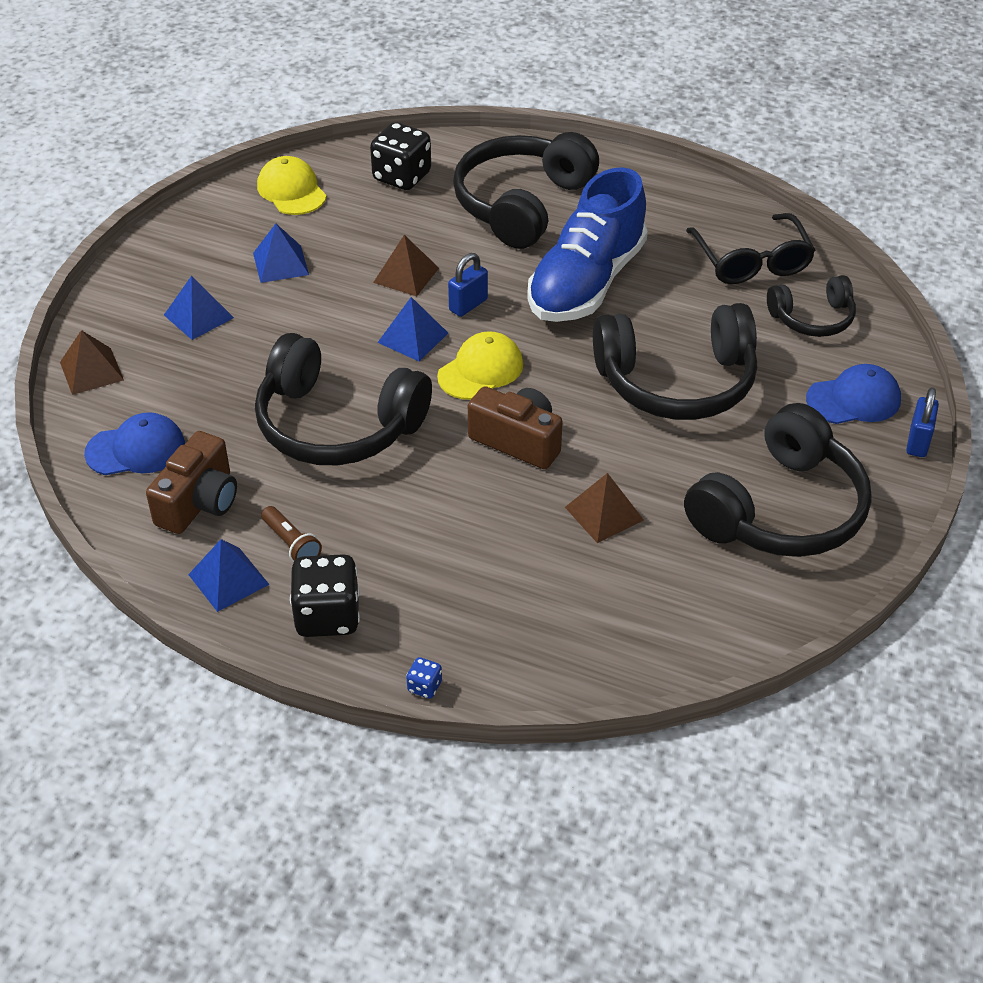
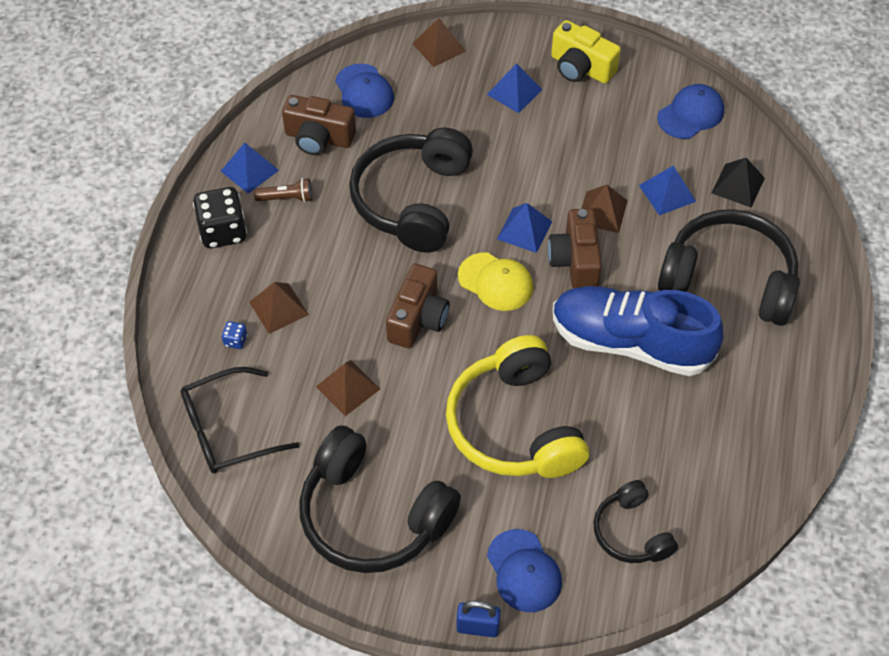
camera: 80 degrees right, 10 degrees up
(185, 258) = (581, 68): none -> yellow camera
(281, 263) = (592, 127): blue pyramid -> blue pyramid (667, 193)
(291, 190) = (690, 114): yellow cap -> blue cap
(291, 544) = (287, 198): brown flashlight -> brown flashlight turned 135 degrees counterclockwise
(402, 177) = (738, 185): black dice -> black pyramid
(424, 686) = (166, 298): blue dice -> blue dice (235, 341)
(468, 305) = (575, 261): blue padlock -> brown camera
(471, 568) = (279, 308): none -> brown pyramid
(677, 382) = (514, 426): black headphones -> yellow headphones
(752, 261) = (702, 475): black glasses -> black glasses (227, 430)

